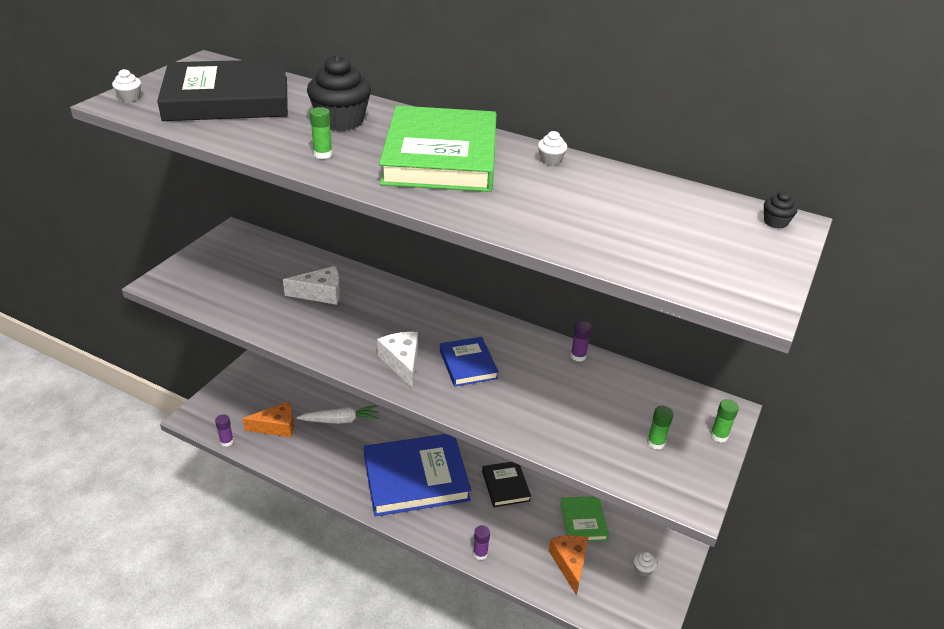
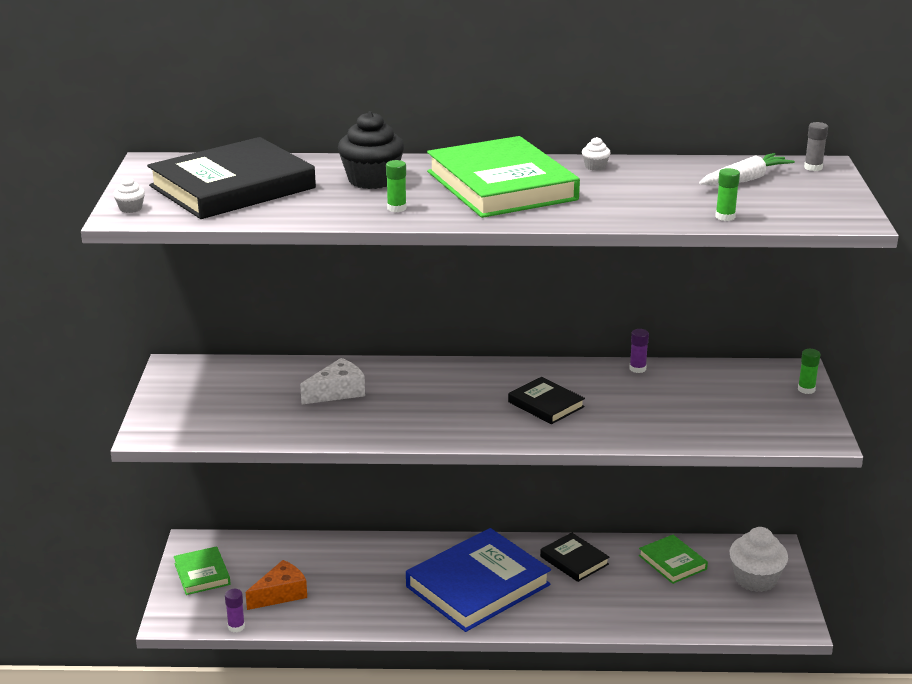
camera: 25 degrees left, 10 degrees down
(241, 389) = (202, 574): none -> green book
(340, 420) = (348, 564): white carrot -> white carrot (744, 180)
(402, 362) = (483, 421): white cheese -> none
(468, 364) = (546, 404): blue book -> black book
(480, 553) = (598, 623): purple glue stick -> none
(570, 563) = (687, 599): orange cheese -> none
(642, 569) = (755, 579): white cupcake -> white cupcake, size x2.24
(655, 443) = (761, 410): green glue stick -> green glue stick (725, 217)
(775, 222) = (813, 167): black cupcake -> grey glue stick

